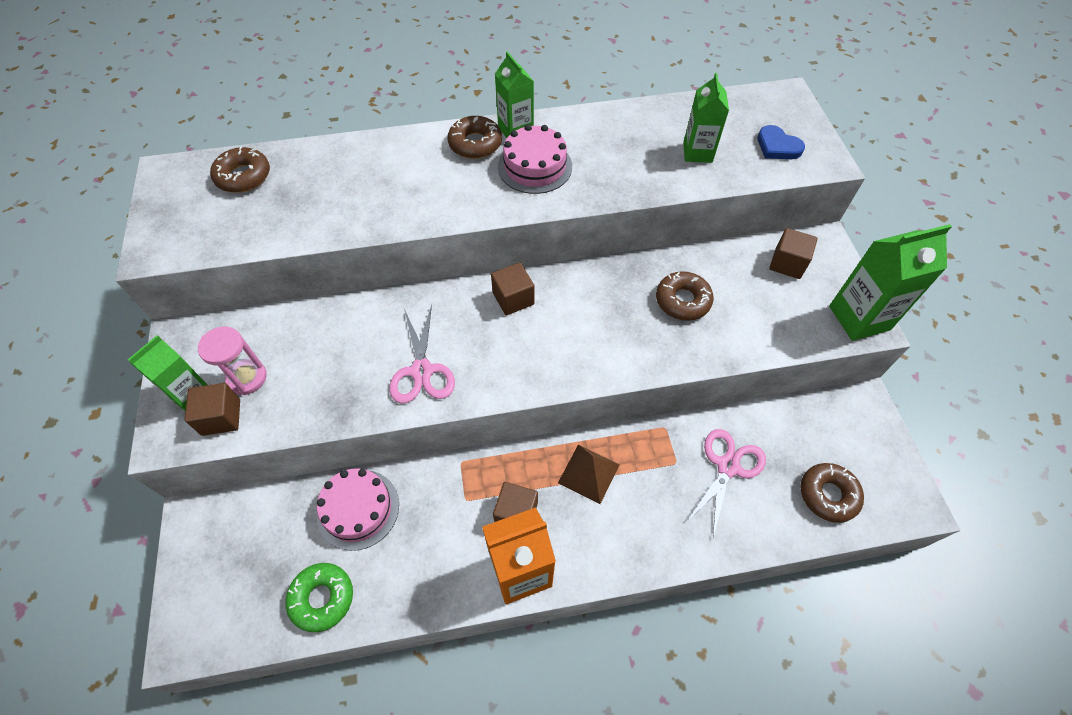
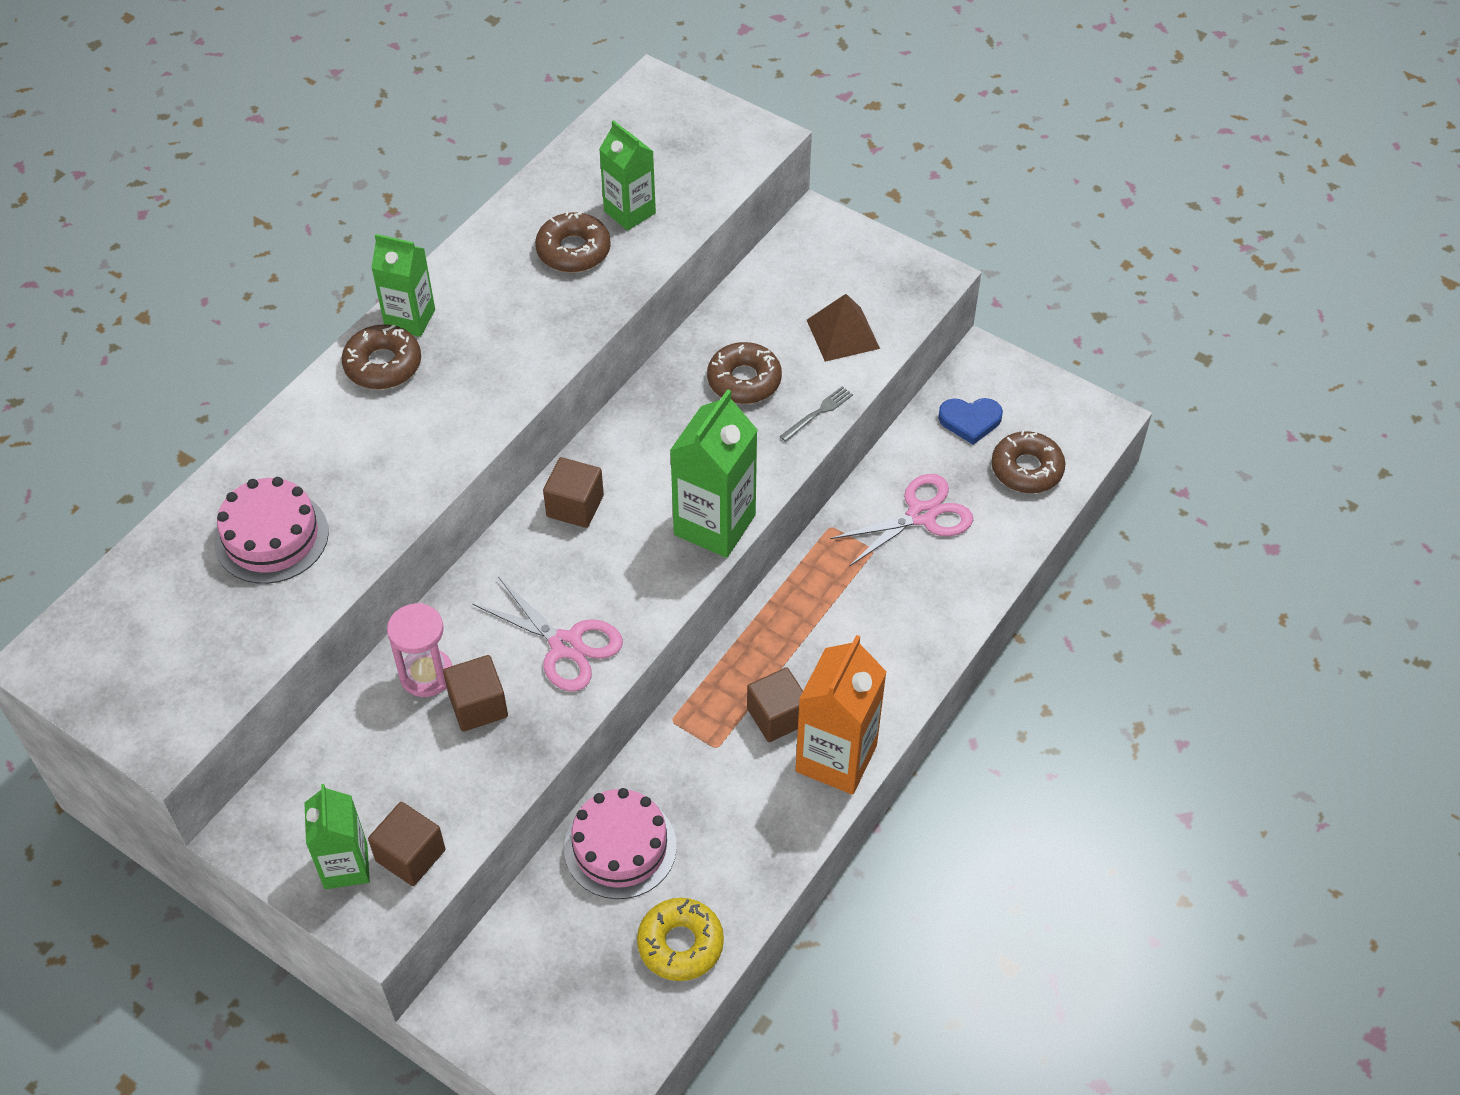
camera: 45 degrees left, 5 degrees down
(243, 176) = (154, 592): brown donut -> brown donut (573, 250)
(247, 378) = (387, 801): pink hourglass -> pink hourglass (426, 675)
(322, 598) = (680, 944): green donut -> yellow donut
(535, 166) = (479, 343): pink cake -> pink cake (271, 537)
(589, 473) = (805, 626): brown pyramid -> brown pyramid (843, 334)
(707, 353) = (818, 413): none -> grey fork
(728, 466) = (921, 515): pink scissors -> pink scissors turned 75 degrees clockwise
(777, 146) = (700, 152): blue heart -> blue heart (970, 421)
(787, 263) = (803, 270): brown cube -> brown cube (478, 706)
(859, 318) = (916, 277): green carton -> green carton (714, 525)

